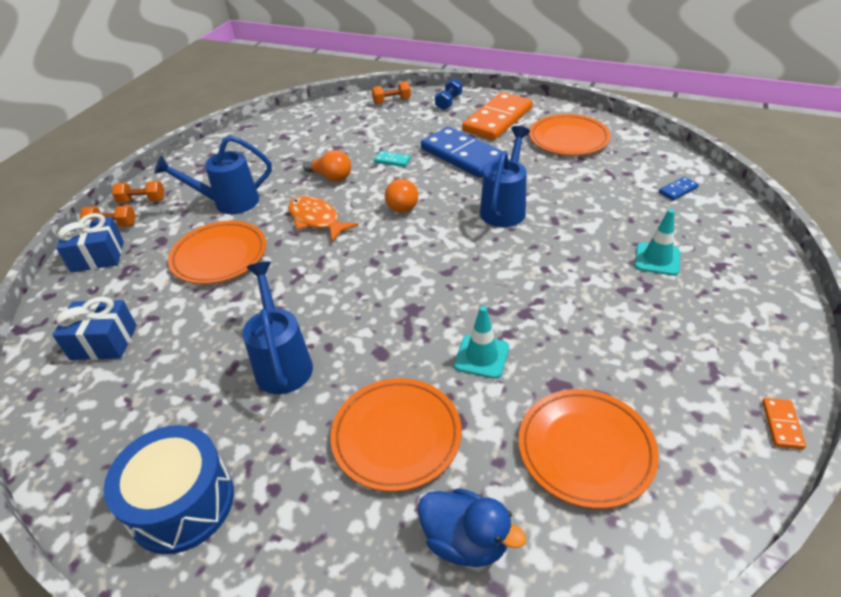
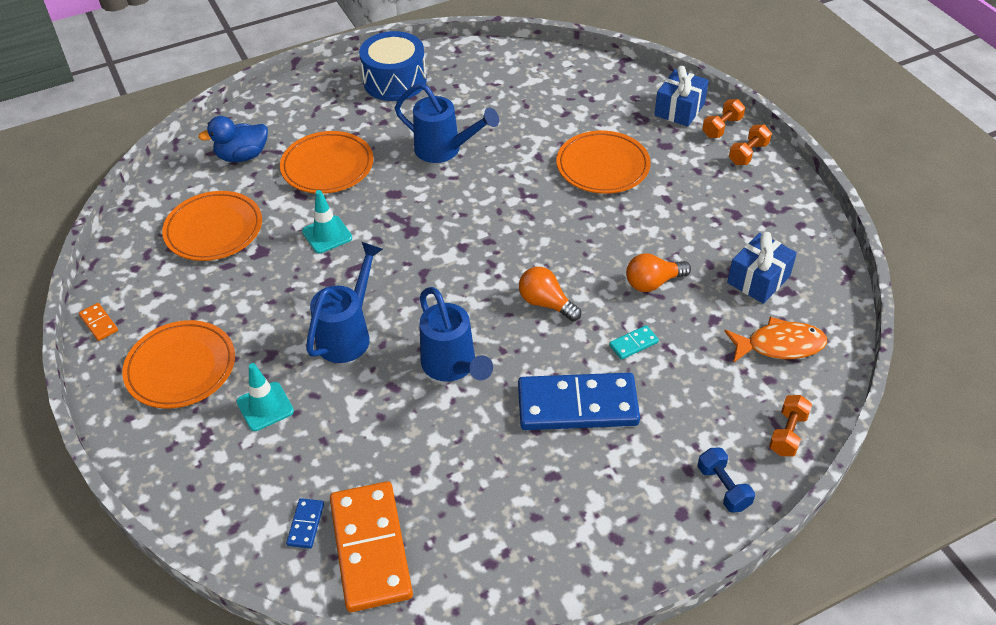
camera: 130 degrees right, 5 degrees up
(104, 342) = (564, 88): blue gift -> blue gift (758, 279)
(229, 203) = (683, 200): blue watering can -> blue watering can (348, 334)
(316, 220) = (589, 238): orange fish -> orange fish (780, 345)
(497, 119) = (622, 500): orange domino -> orange domino (371, 548)
(568, 139) = (501, 528): orange plate -> orange plate (181, 368)

